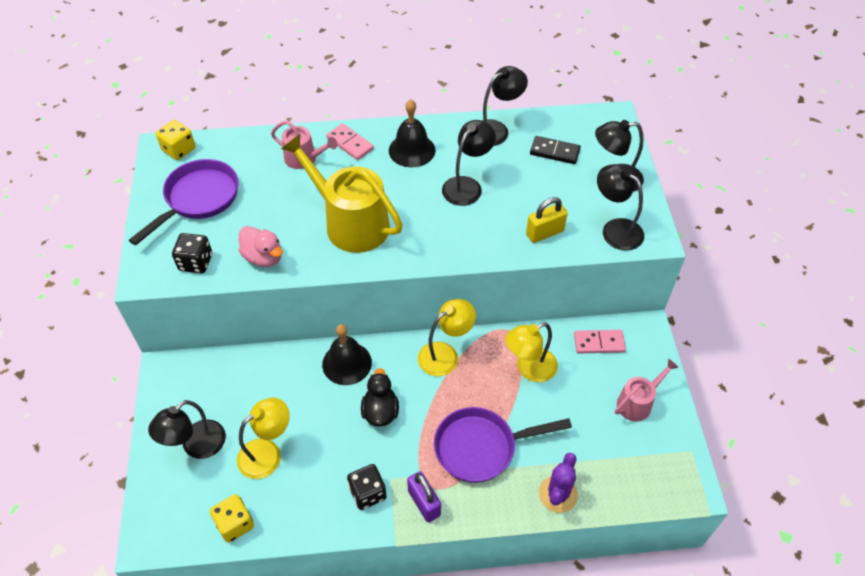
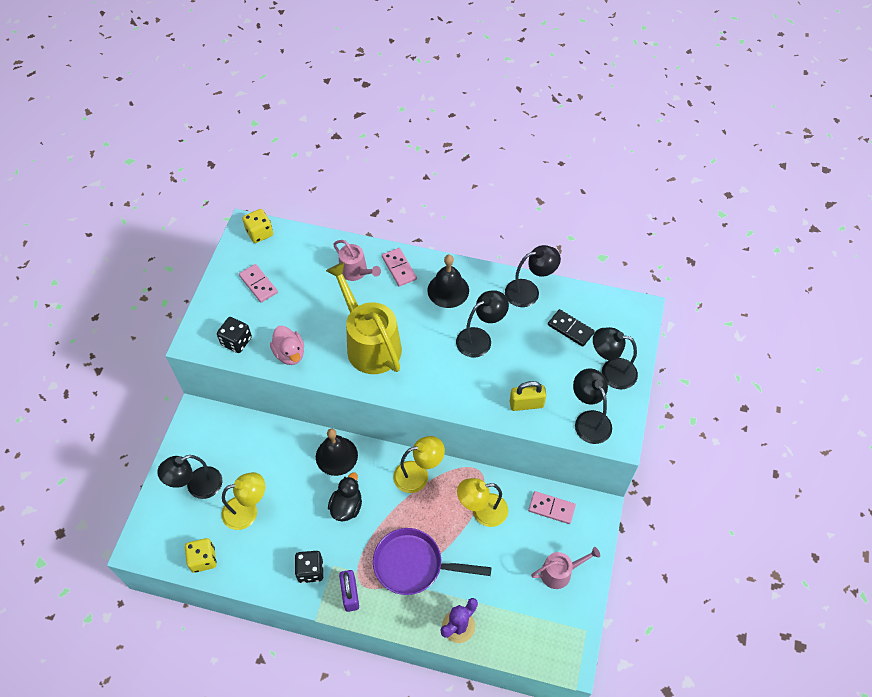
camera: 20 degrees right, 5 degrees up
(198, 199) = (258, 284): purple pan -> pink domino

